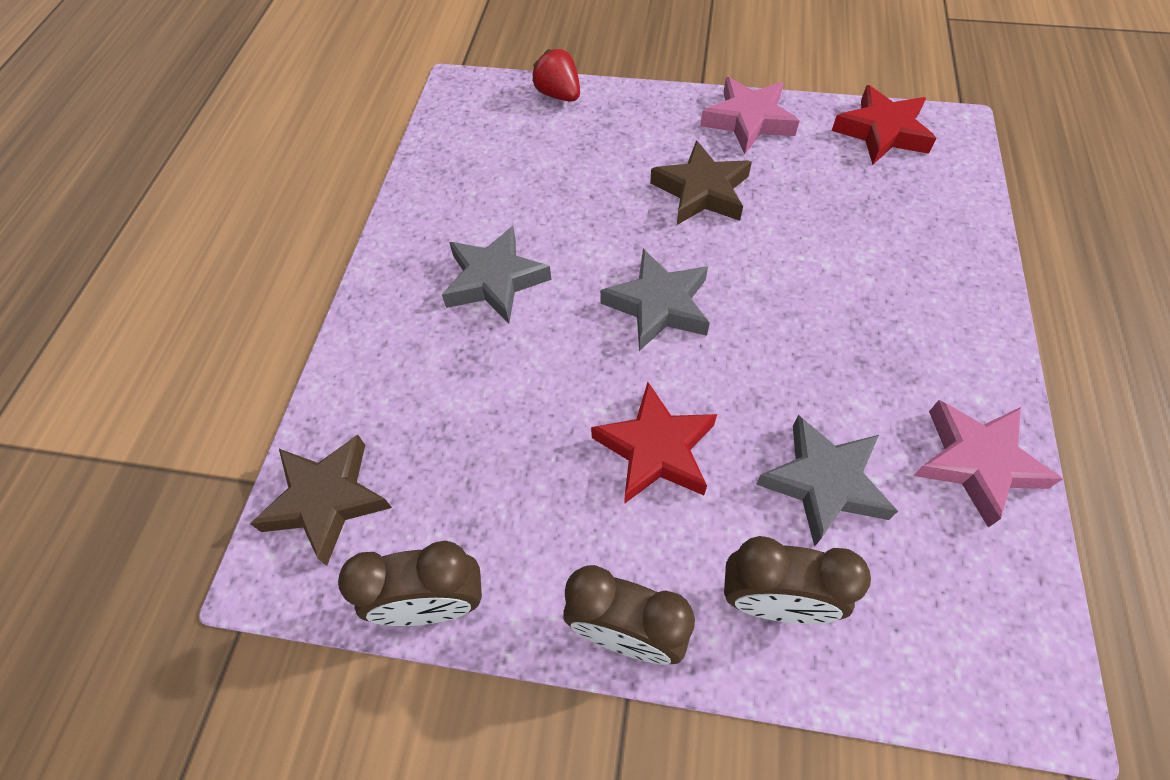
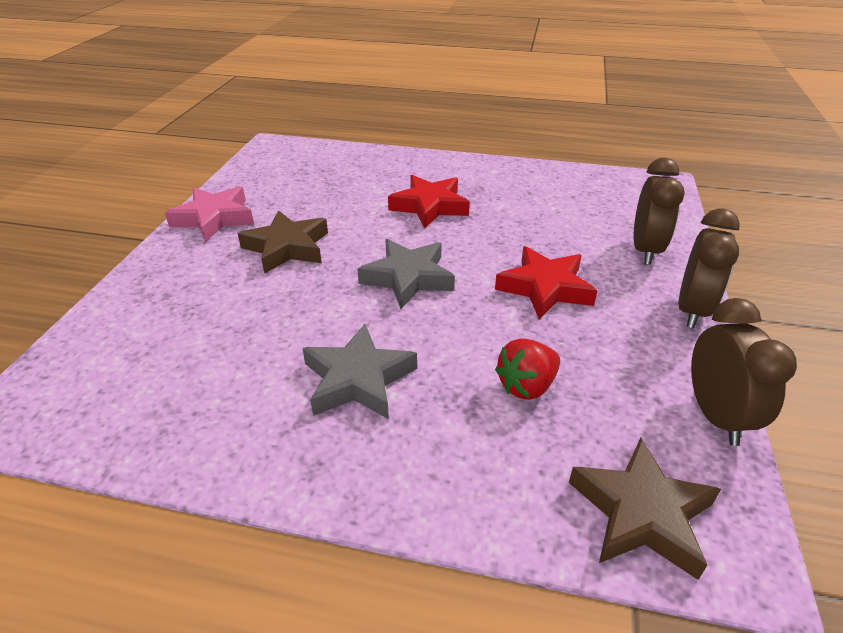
camera: 90 degrees left, 20 degrees down
(558, 95) = (92, 327): red strawberry -> red strawberry (527, 386)
(824, 482) = (559, 224): grey star -> none
(882, 132) = (262, 168): red star -> red star (430, 206)
(977, 463) = (537, 177): pink star -> none

